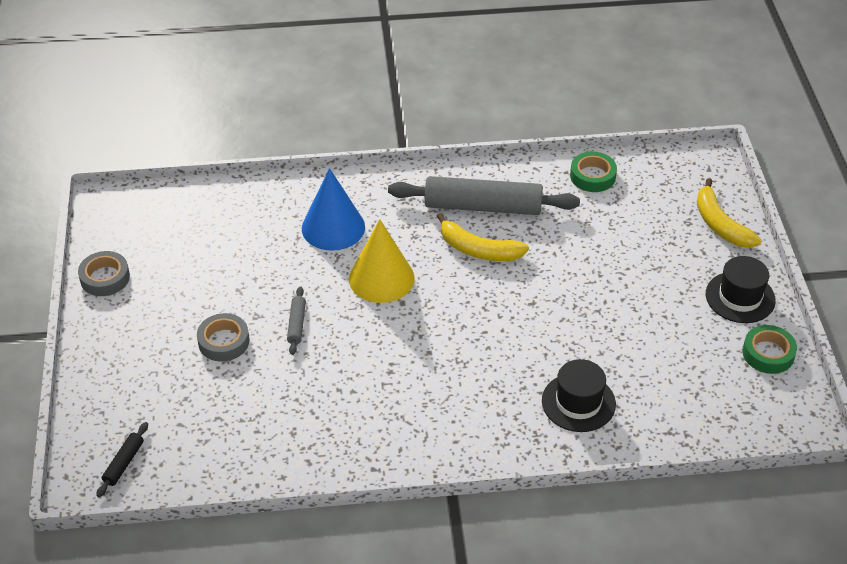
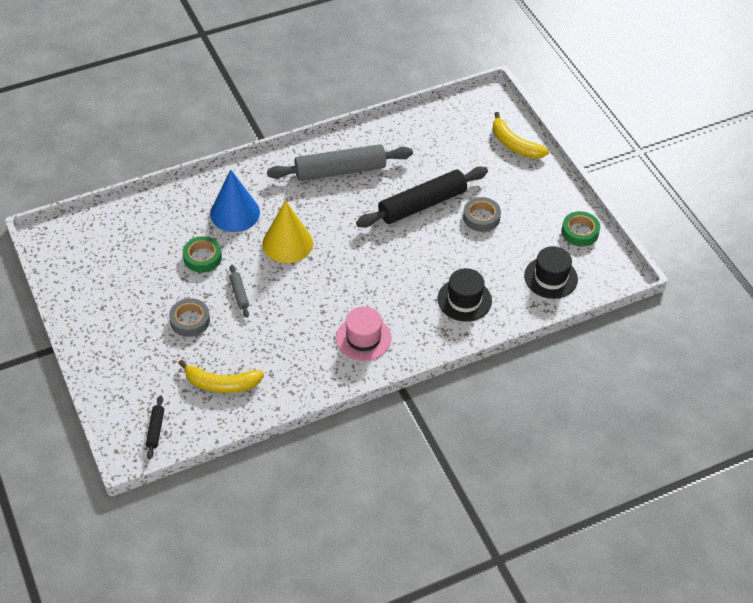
camera: 20 degrees left, 5 degrees up
(105, 278) = (75, 294): grey tape -> grey tape (481, 217)
(427, 418) = (363, 338): none -> pink hat
(478, 250) = (350, 204): yellow banana -> yellow banana (221, 384)
(570, 271) = (422, 205): none -> black rolling pin
(592, 176) = (411, 128): green tape -> green tape (202, 257)
(740, 297) = (547, 196): black hat -> black hat (550, 277)

